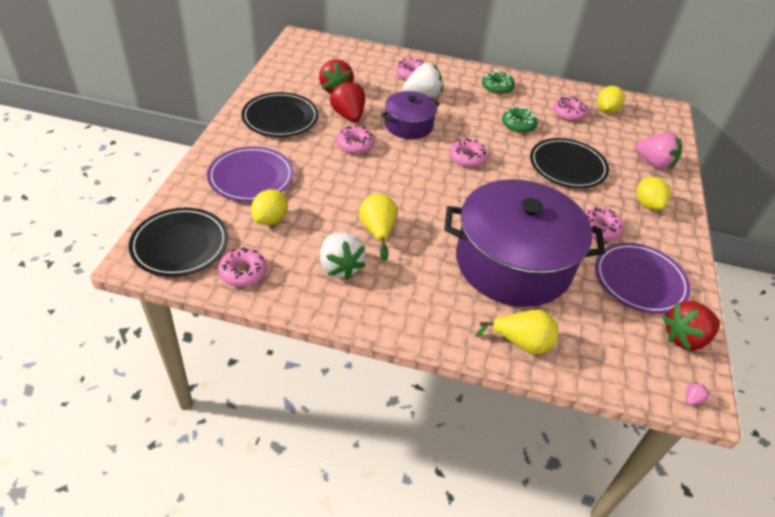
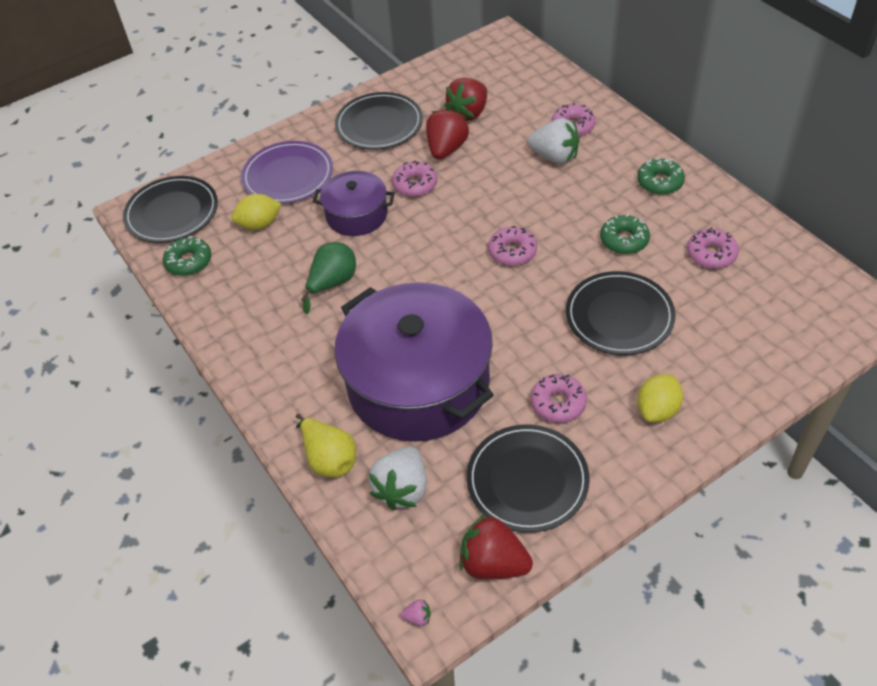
camera: 50 degrees right, 5 degrees up
(243, 272) = (189, 262): pink donut -> green donut
(340, 267) = (264, 298): white strawberry -> white strawberry (402, 489)
(377, 231) = (332, 283): yellow pear -> green pear
(408, 125) = (496, 186): purple pot -> purple pot (356, 215)
(606, 110) = (772, 273): yellow lemon -> none
(640, 280) = (527, 480): purple plate -> black plate
(654, 164) = (740, 369): pink strawberry -> none

